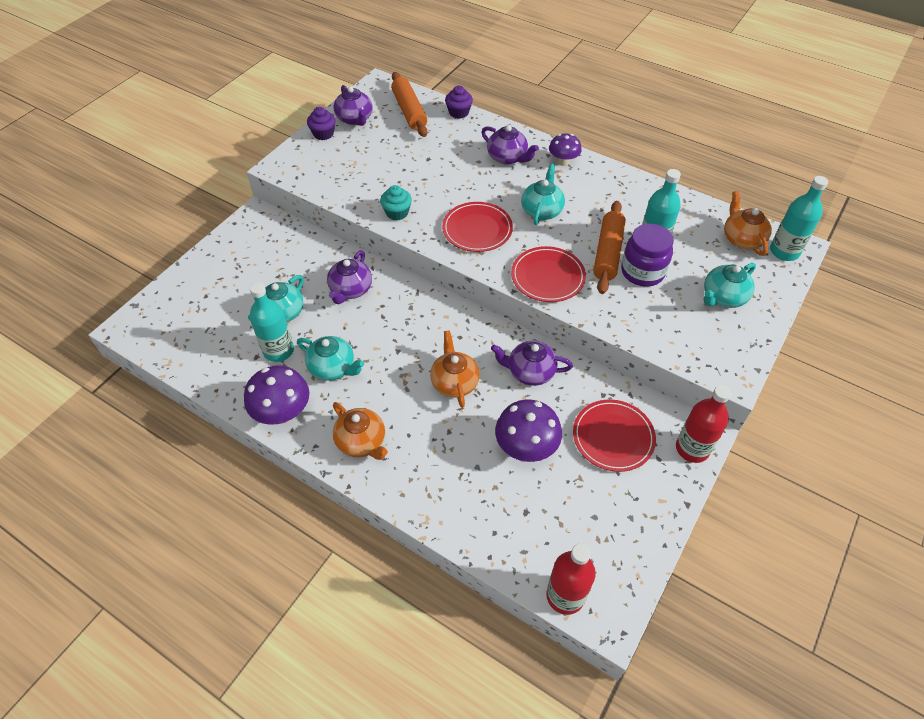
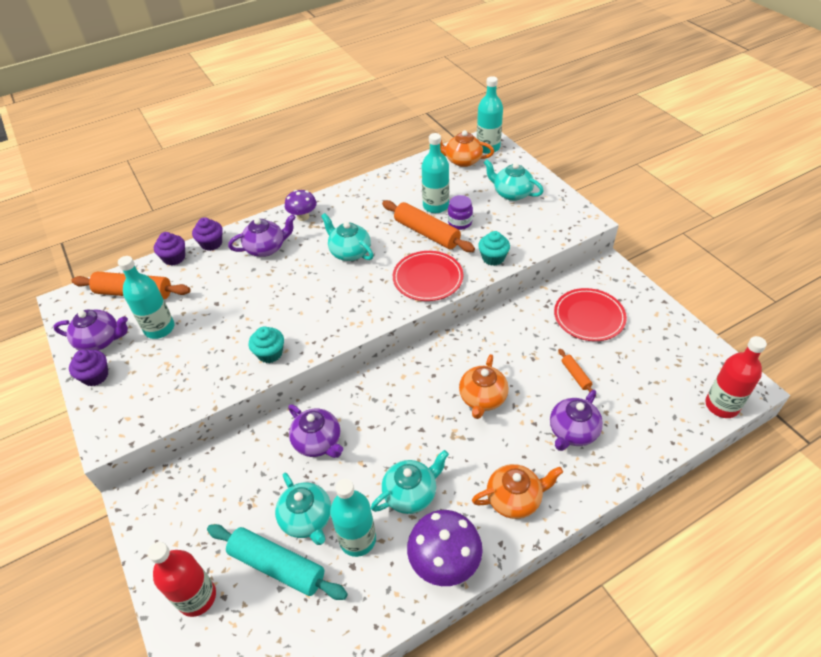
camera: 60 degrees left, 5 degrees down
(239, 313) = (277, 566): none -> turquoise rolling pin
(384, 142) = (159, 328): none -> turquoise bottle
(454, 382) = (482, 398): orange teapot -> orange teapot turned 90 degrees counterclockwise
(477, 229) = (339, 302): red plate -> none
(489, 124) = (211, 243): none -> purple cupcake
(526, 448) = (575, 375): purple mushroom -> orange rolling pin
(530, 372) = (499, 341): purple teapot -> purple teapot (572, 432)
(611, 315) = (493, 258): none -> turquoise cupcake
(642, 272) = (460, 222): purple jar -> purple jar, size x0.62
(692, 448) = (618, 278): red bottle -> red bottle (197, 597)
(723, 297) = (511, 193): turquoise teapot -> turquoise teapot turned 135 degrees clockwise

